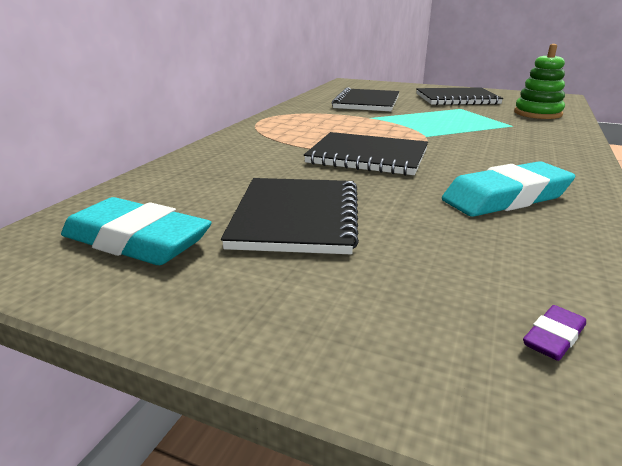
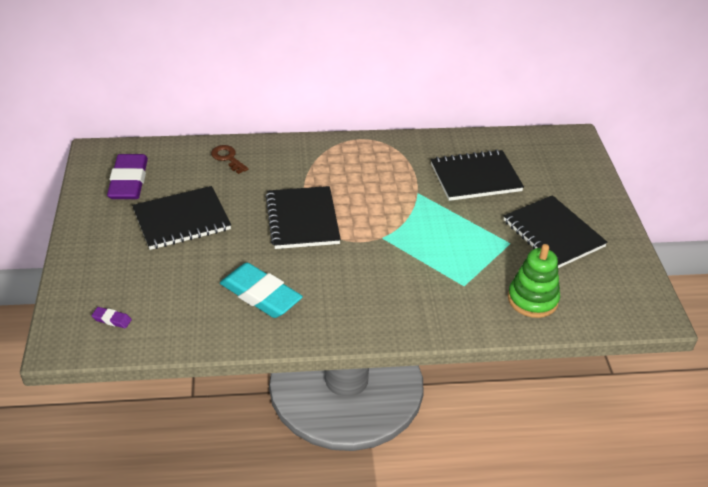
camera: 60 degrees right, 15 degrees up
(136, 241) = (129, 181): turquoise eraser -> purple eraser
(197, 169) = (228, 158): none -> brown key

